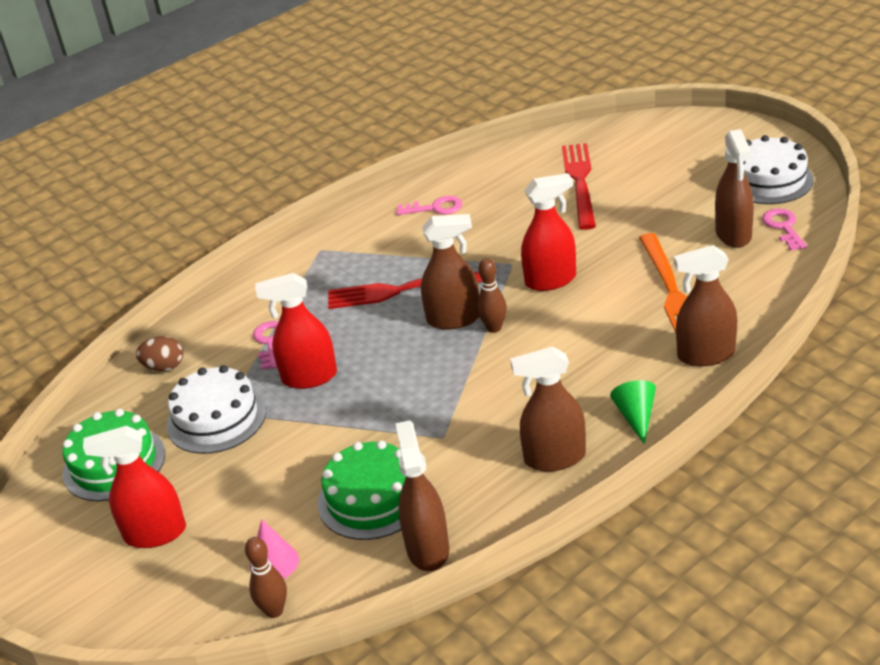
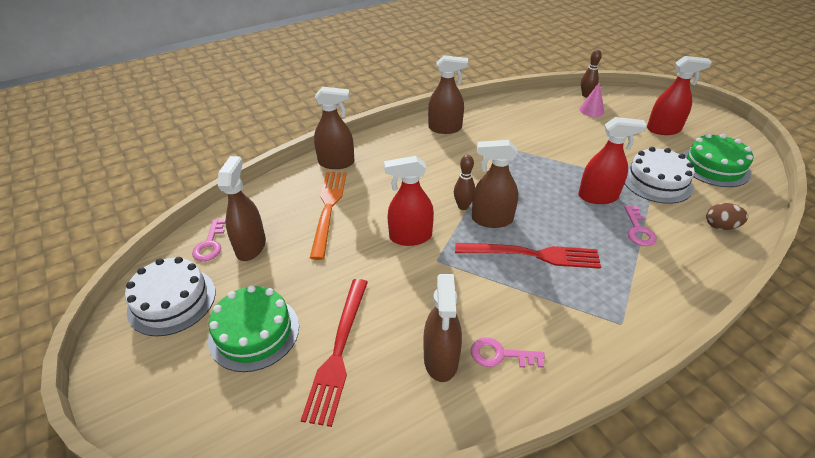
camera: 175 degrees left, 5 degrees up
(372, 498) = (544, 126): green cake -> green cake (254, 332)
(427, 548) = (515, 105): brown spray bottle -> brown spray bottle (441, 359)
(636, 416) = (394, 139): green cone -> none

